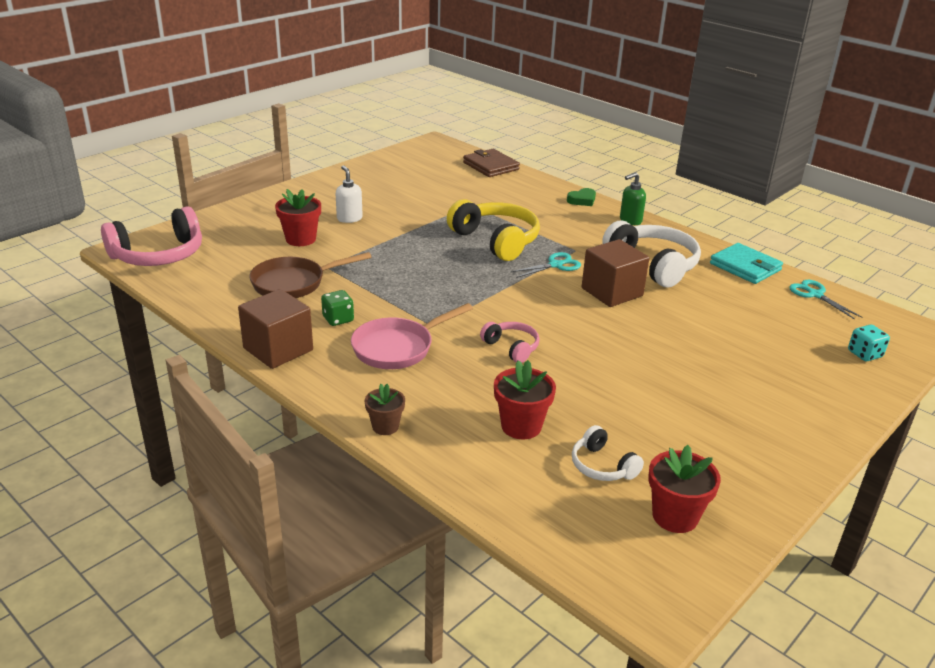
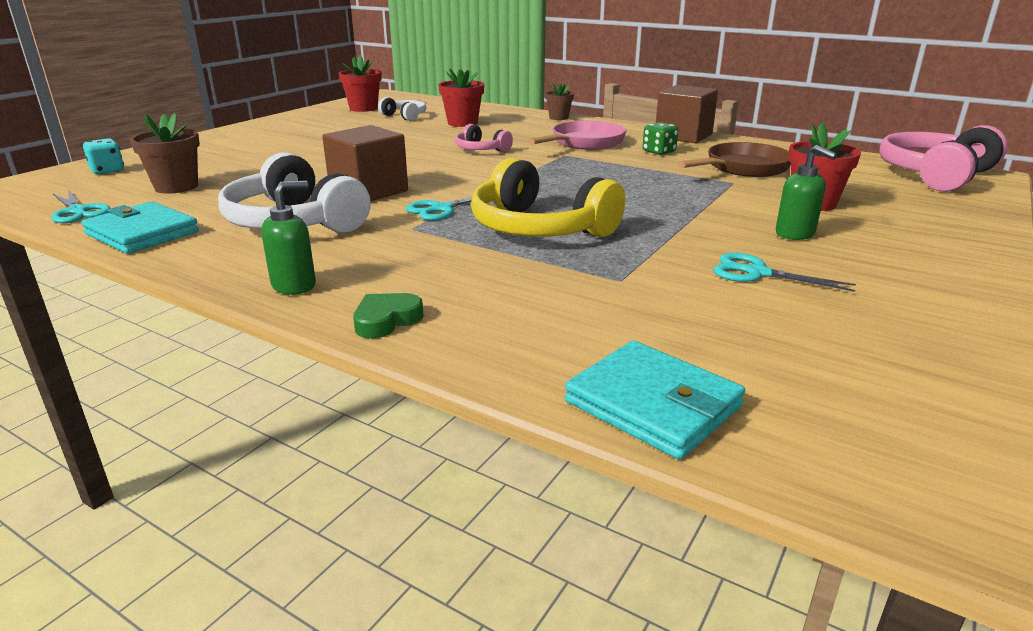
camera: 170 degrees right, 5 degrees down
(349, 218) = (795, 234): white soap dispenser -> green soap dispenser
(401, 200) = (756, 273): none -> turquoise scissors
(491, 166) = (653, 404): brown wallet -> turquoise wallet
(772, 318) = (176, 187): none -> brown flower pot

